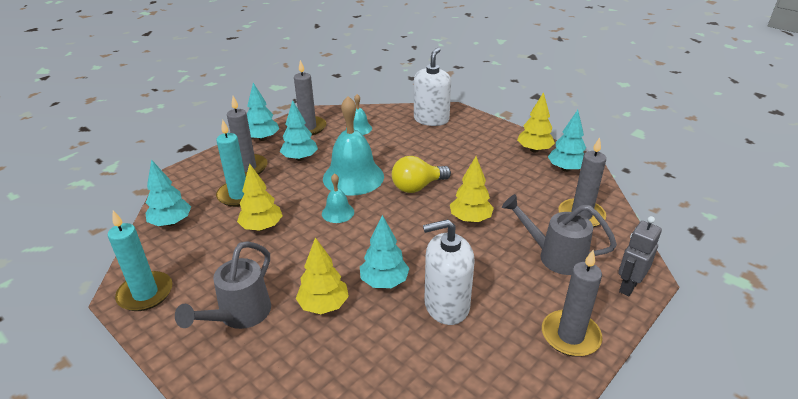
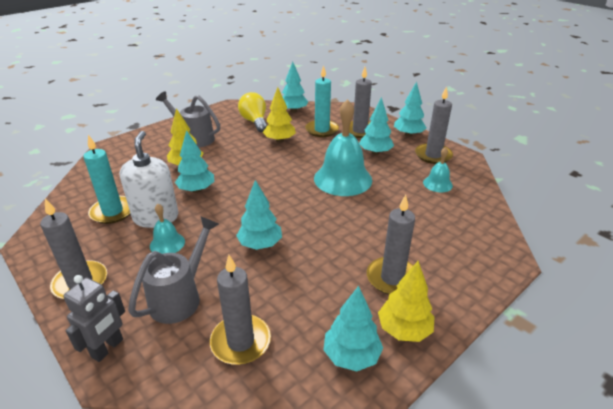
camera: 95 degrees right, 0 degrees up
(145, 293) = (228, 111): turquoise candle -> turquoise candle (113, 212)
(338, 212) = (289, 171): turquoise bell -> turquoise bell (167, 243)
(417, 187) = (322, 215): yellow light bulb -> yellow light bulb (254, 122)
(431, 119) = (473, 237): white soap dispenser -> none
(470, 219) = (260, 244): yellow tree -> turquoise tree
(488, 153) = (392, 278): none -> grey candle
(628, 286) = (108, 348): grey robot -> grey robot turned 75 degrees clockwise

